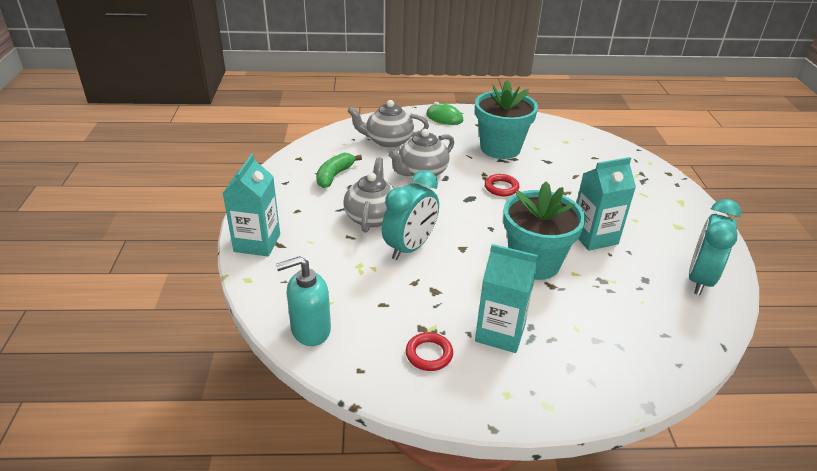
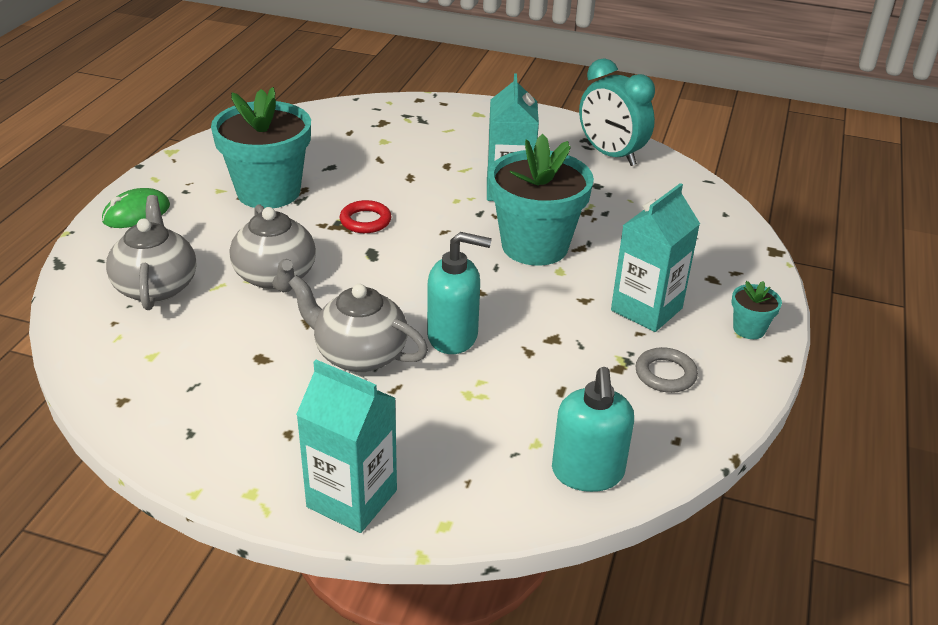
camera: 70 degrees left, 0 degrees up
(334, 176) = (214, 369): green banana -> none
(388, 141) = (156, 286): grey teapot -> grey teapot turned 150 degrees clockwise
(410, 247) = (453, 336): turquoise clock -> turquoise soap dispenser
(429, 354) = (665, 374): red ring -> grey ring
(516, 399) = (749, 329): none -> turquoise flower pot

